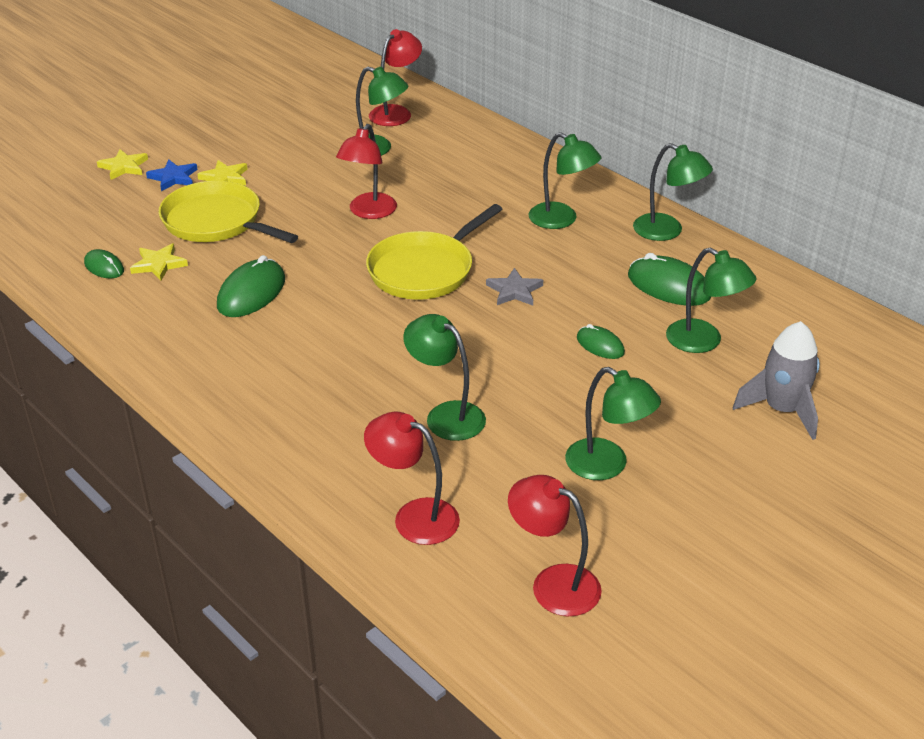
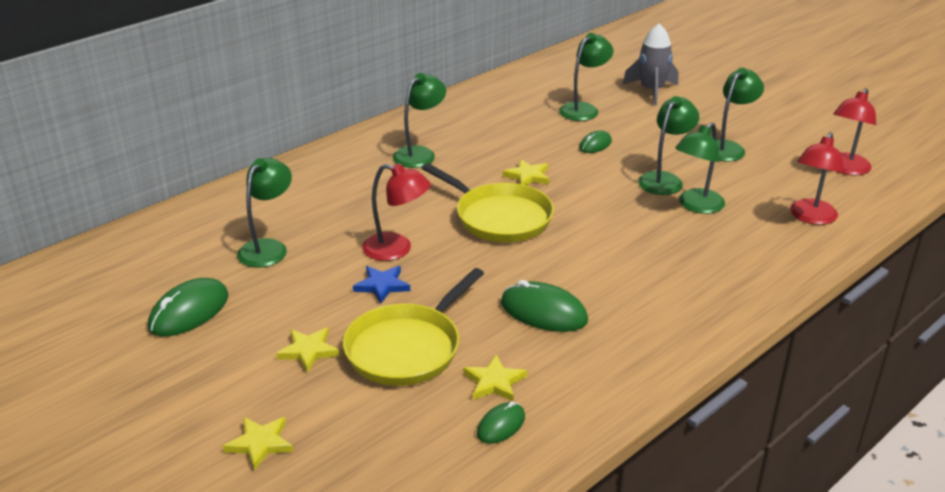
camera: 90 degrees left, 5 degrees down
(173, 178) = (299, 393): blue star -> blue star (382, 285)
(396, 112) = (187, 239): red lamp -> none
(514, 291) = (528, 176): grey star -> yellow star
(667, 231) = (440, 113): green lamp -> green lamp (664, 179)
(668, 286) = (516, 116): green mouse -> green mouse (189, 312)

